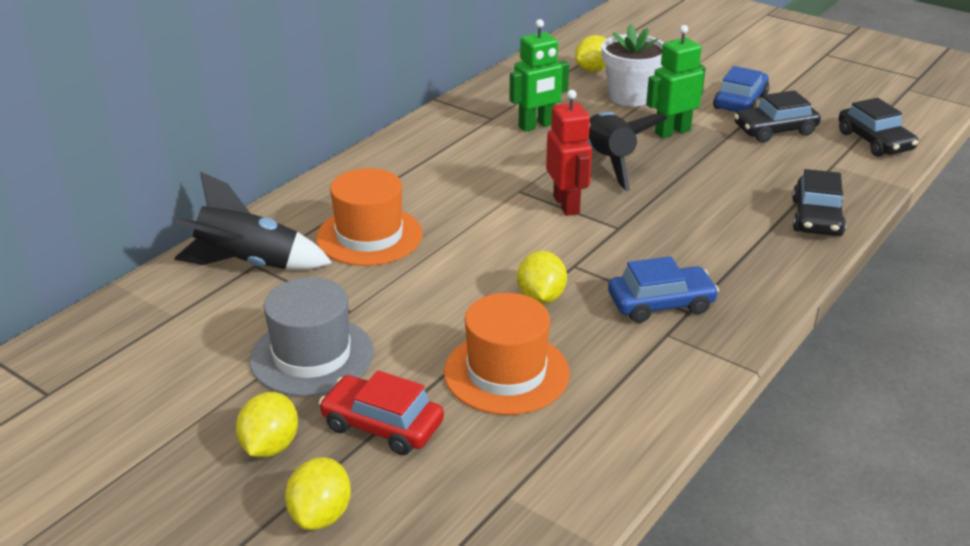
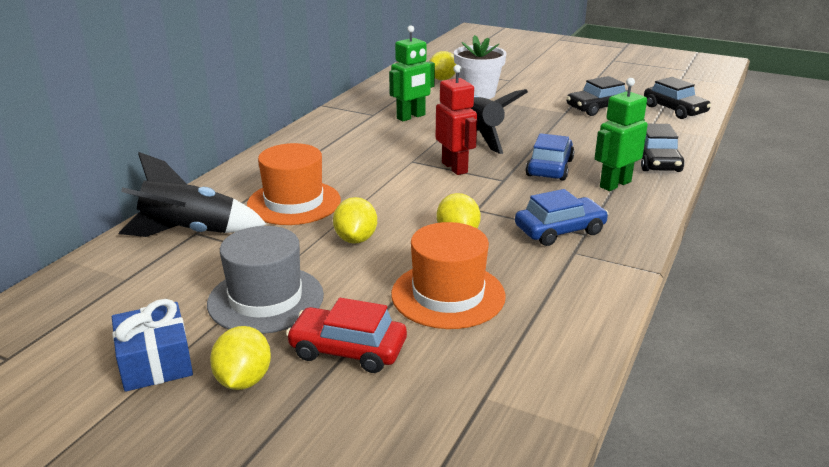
camera: 10 degrees left, 5 degrees down
(188, 415) = (155, 362): none -> blue gift
(321, 515) = (309, 436): yellow lemon -> yellow lemon (356, 239)
(672, 131) = (519, 114): green robot -> green robot (615, 184)
(740, 102) = (563, 92): blue car -> blue car (549, 168)

